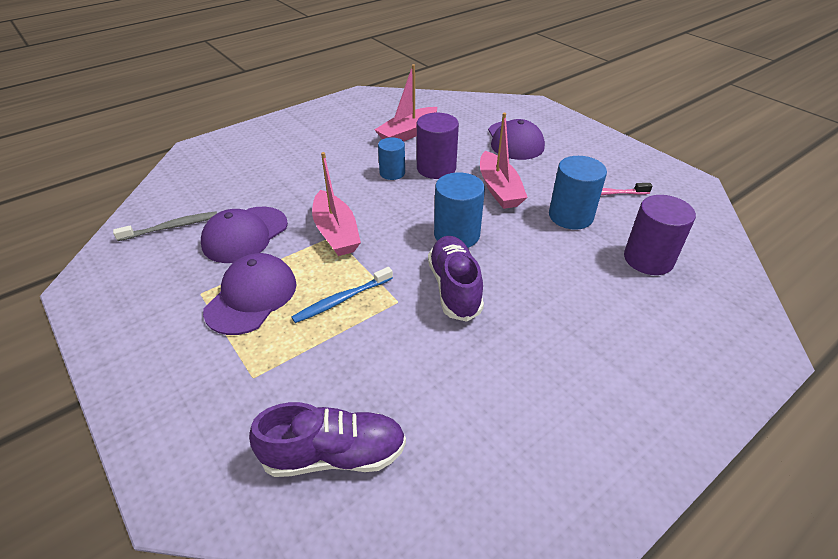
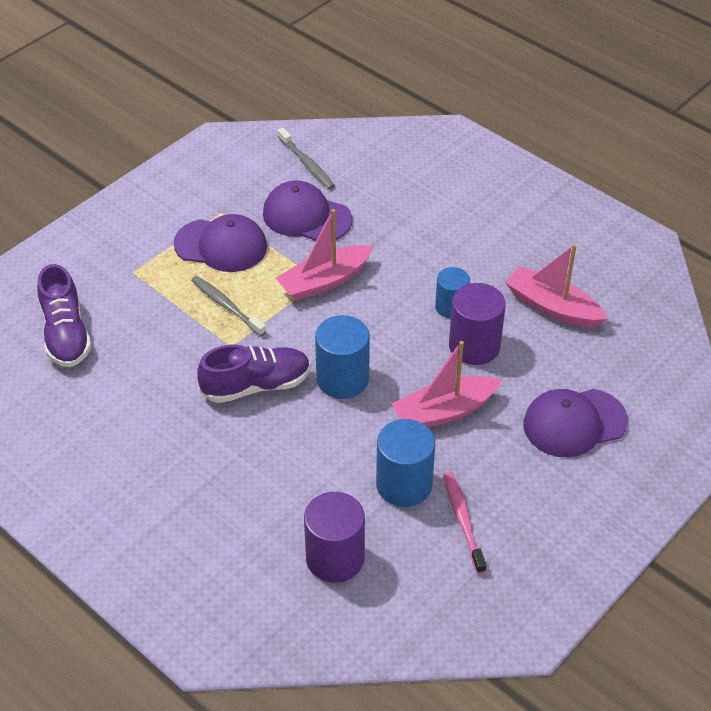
camera: 80 degrees right, 5 degrees up
(341, 300) = (226, 306): blue toothbrush -> grey toothbrush

